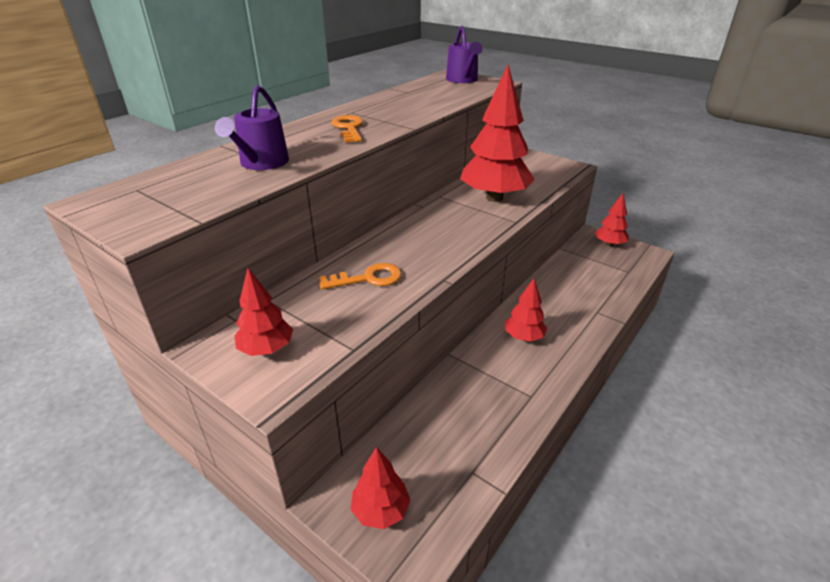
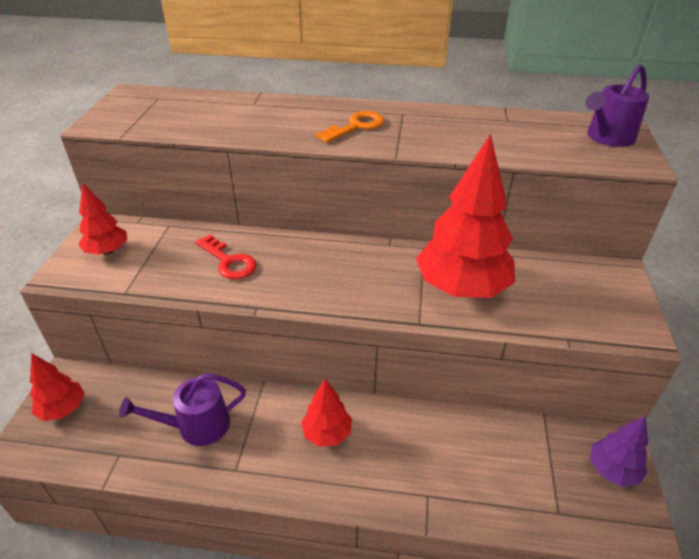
camera: 60 degrees right, 5 degrees up
(262, 163) = (238, 120): purple watering can -> purple watering can (197, 426)
(368, 278) = (229, 261): orange key -> red key
(609, 244) = (612, 470): red tree -> purple tree

